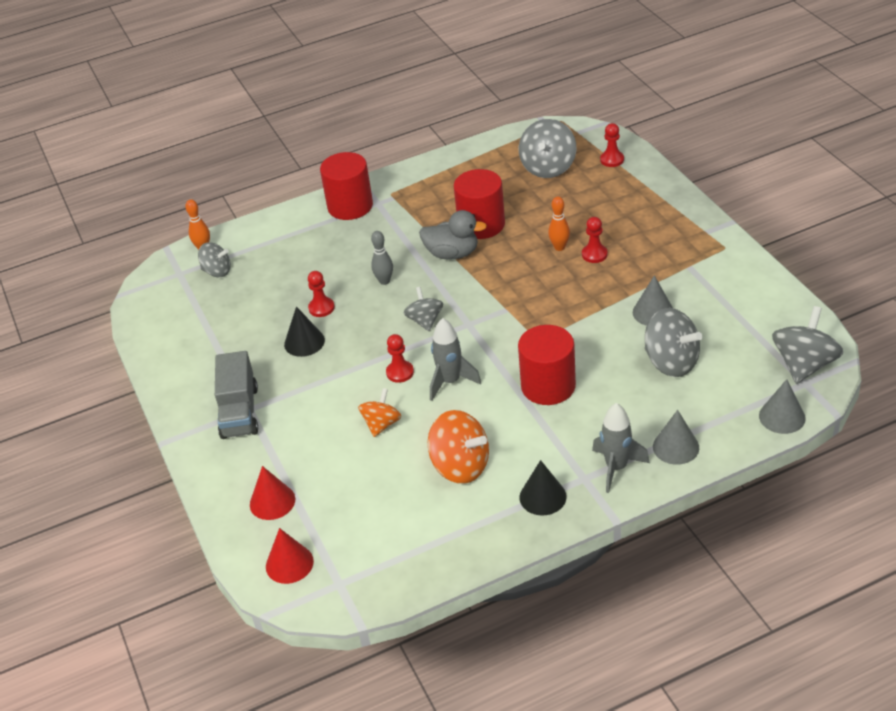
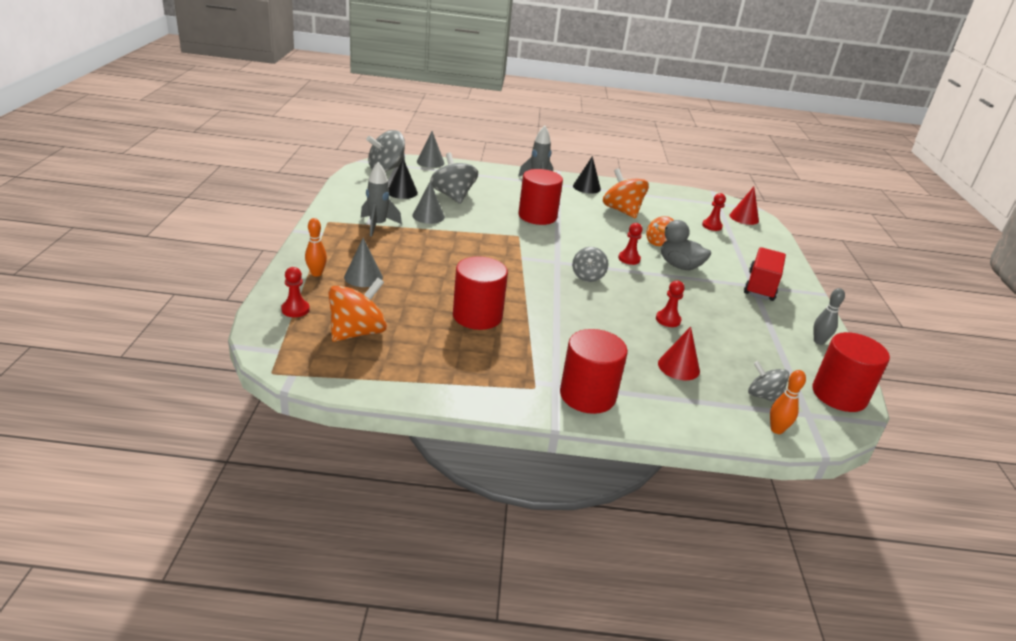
camera: 160 degrees left, 10 degrees down
(152, 305) = (839, 395): none -> red cylinder
(239, 412) = (761, 286): grey truck -> red truck
(272, 501) = (747, 240): red cone -> red cone (678, 367)
(304, 342) = (694, 304): black cone -> black cone (402, 192)
(384, 281) = (600, 314): grey bowling pin -> grey bowling pin (818, 341)
(450, 382) = (597, 241): grey rocket -> grey rocket (378, 225)
(452, 254) = (525, 307): grey duck -> grey duck (679, 266)
(548, 167) = (357, 332): grey spinning top -> orange spinning top
(559, 247) = (436, 272): orange bowling pin -> orange bowling pin (316, 274)
(594, 254) = (418, 257): red pawn -> red pawn (712, 226)
(676, 447) = (498, 174): grey cone -> grey cone (363, 277)

